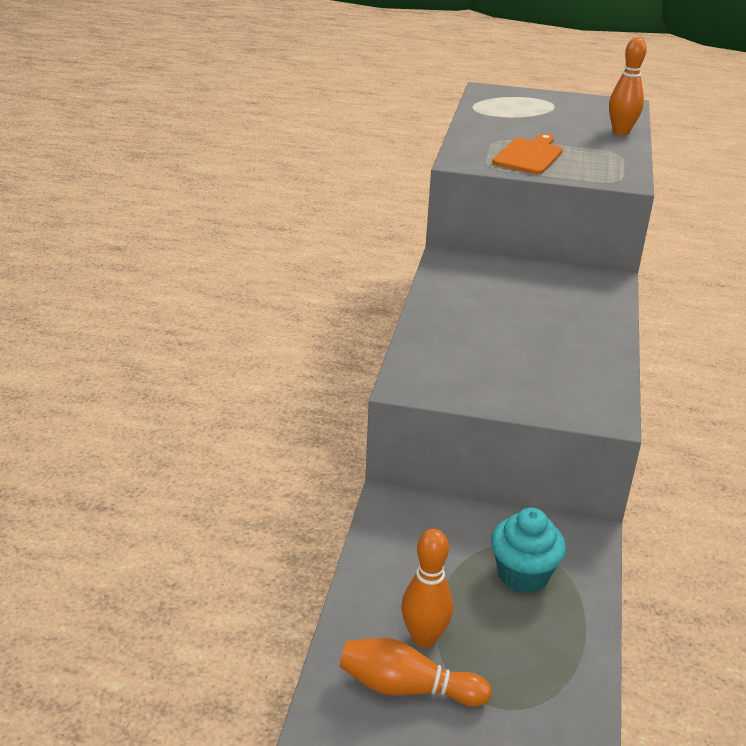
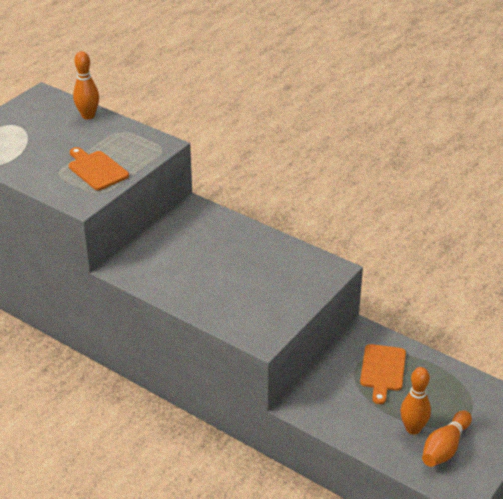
camera: 65 degrees left, 5 degrees up
(523, 574) = (382, 370): turquoise cupcake -> orange cutting board

